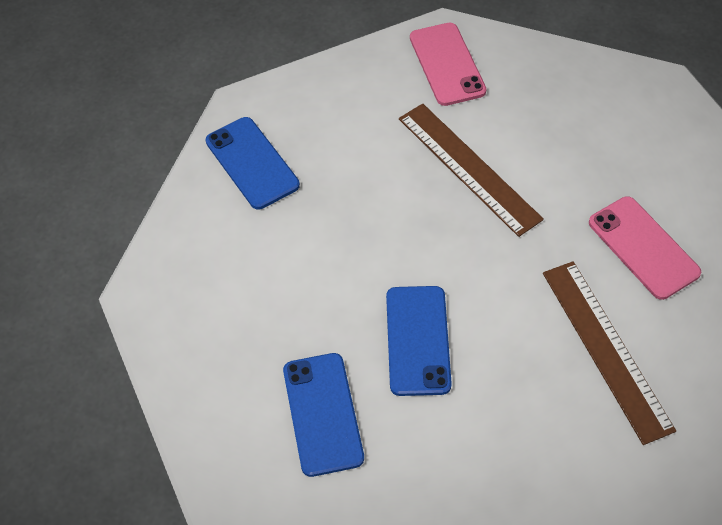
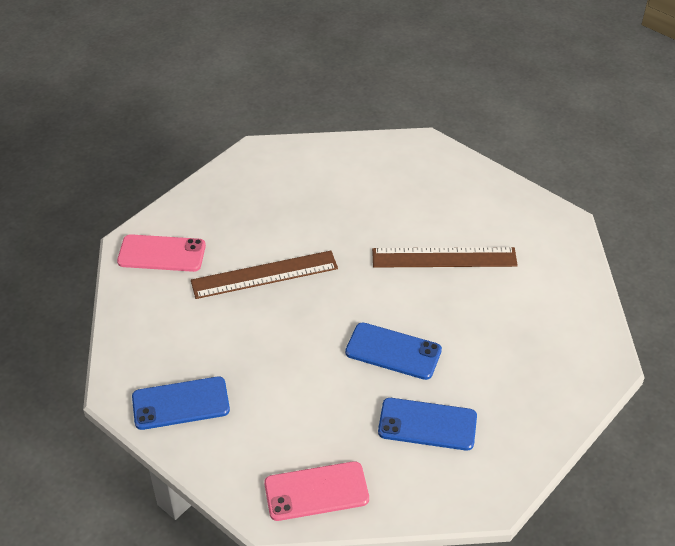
camera: 70 degrees left, 10 degrees down
(643, 247) = (379, 211): pink phone -> pink phone (316, 491)

